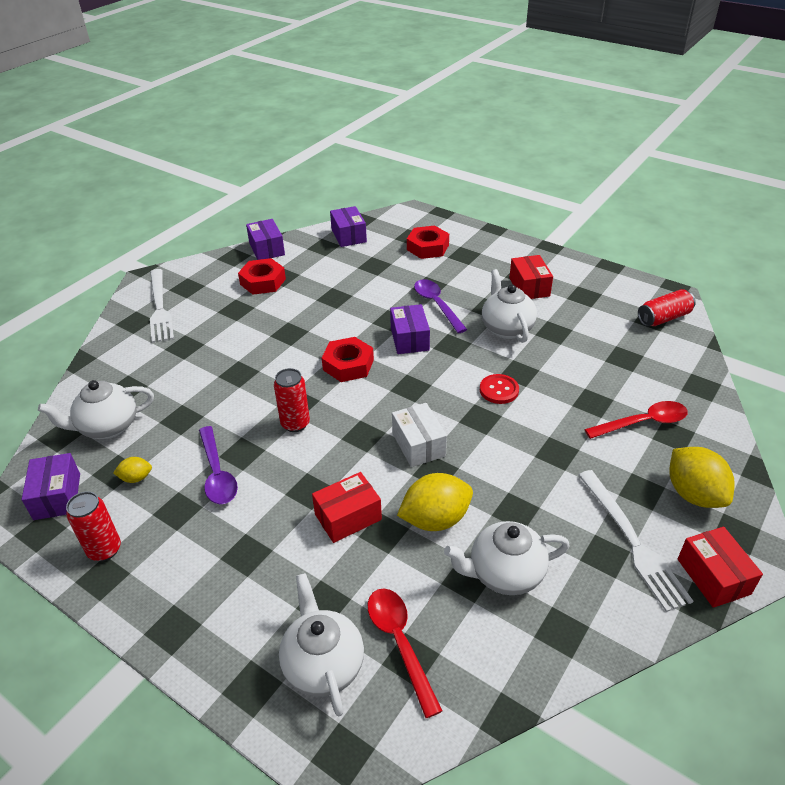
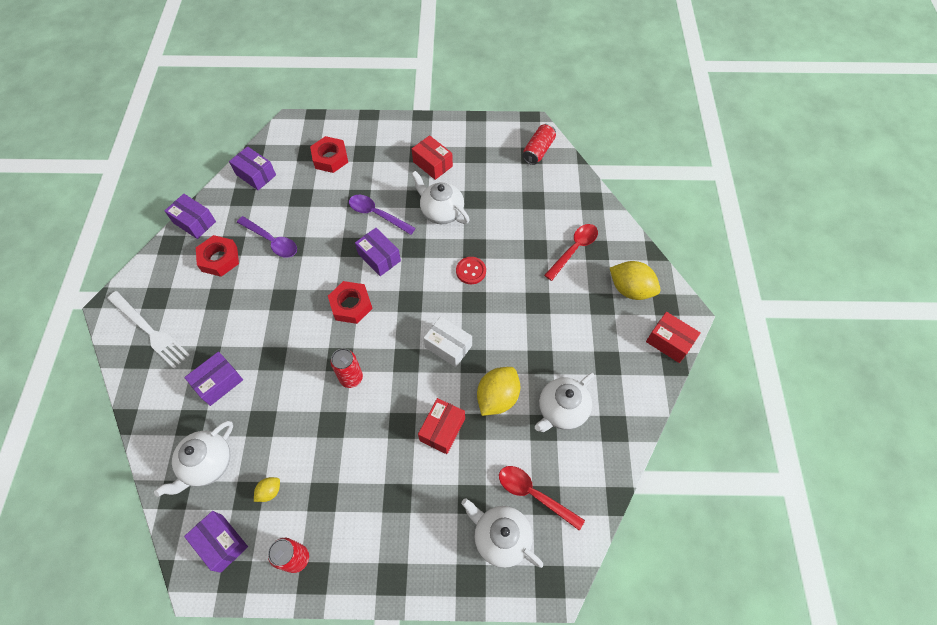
camera: 35 degrees left, 20 degrees up
(176, 370) = (218, 383): none -> purple box
(217, 473) = (327, 451): purple spoon -> purple spoon (272, 241)
(632, 541) = (616, 344): white fork -> none

